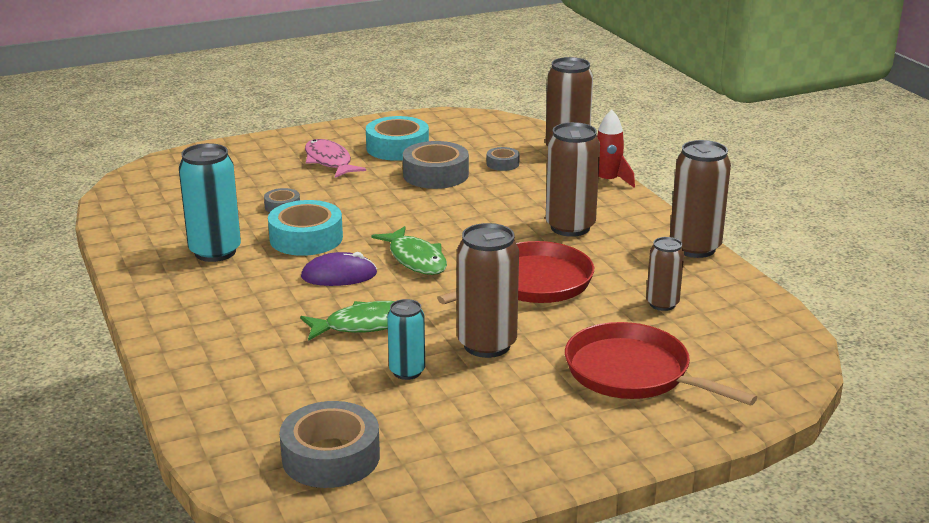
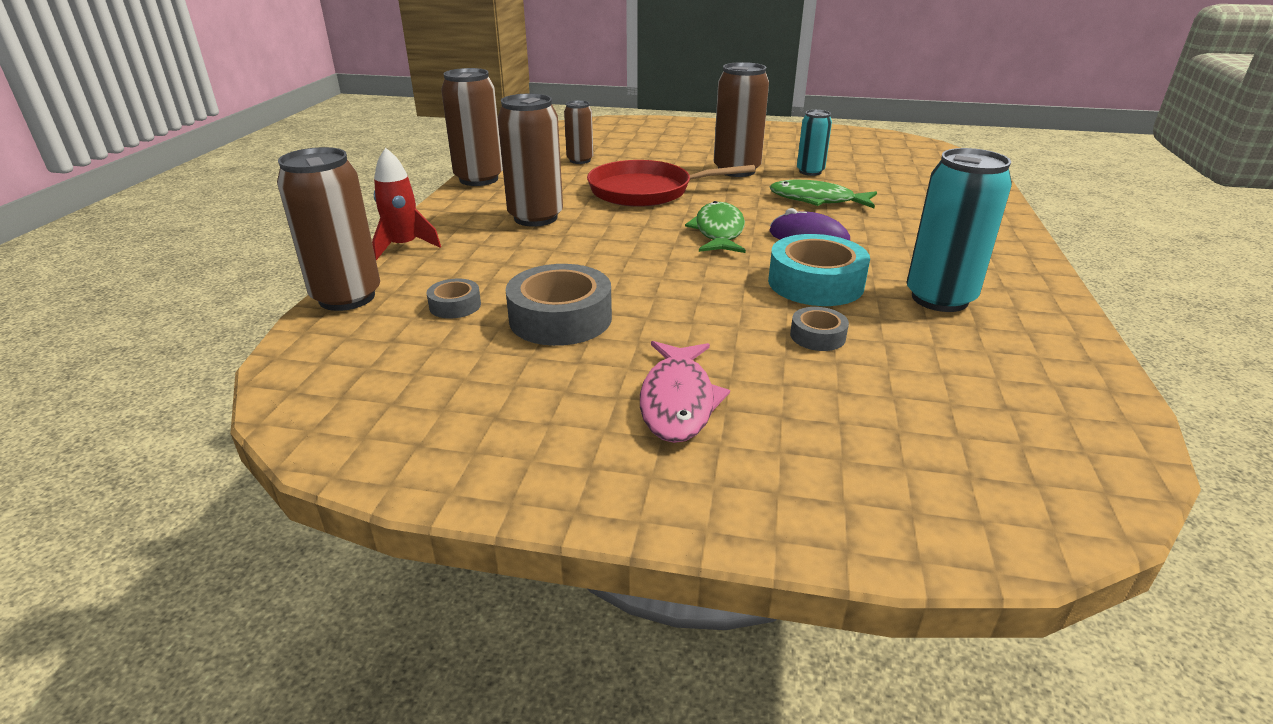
camera: 145 degrees left, 5 degrees up
(331, 457) = (893, 153): grey tape -> none
(397, 148) = (538, 391): turquoise tape -> none
(632, 373) = (665, 142): red pan -> none

